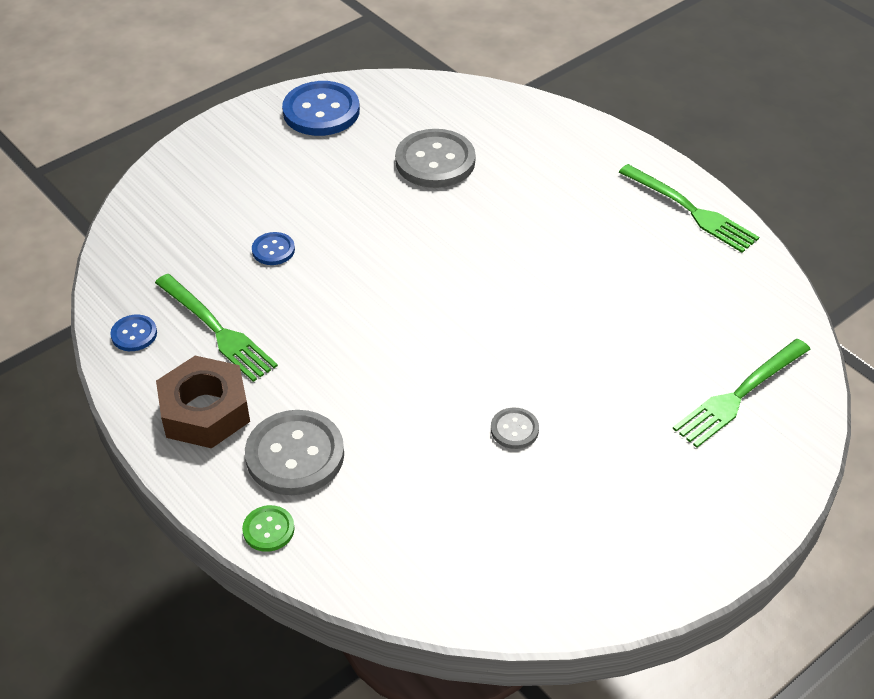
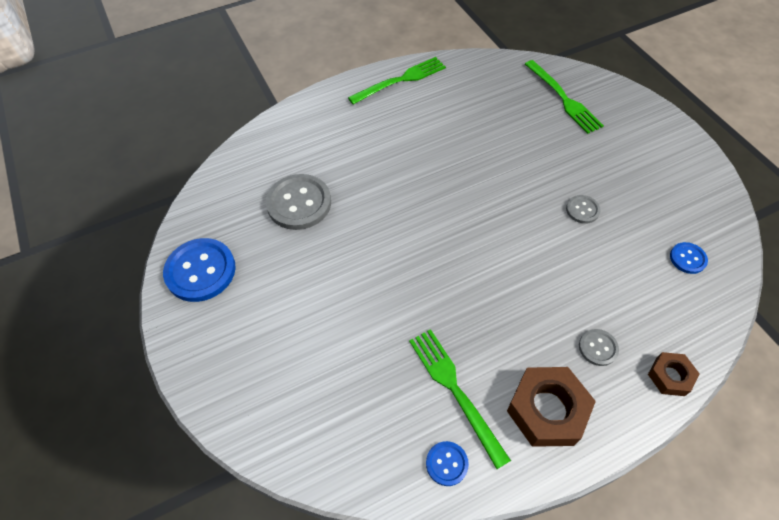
camera: 75 degrees left, 10 degrees up
(217, 330) = (455, 390): green fork -> green fork turned 90 degrees counterclockwise
(268, 529) = (670, 376): green button -> brown nut
(273, 250) = (368, 333): blue button -> blue button (687, 258)
(295, 455) = (598, 348): grey button -> grey button, size x0.50

